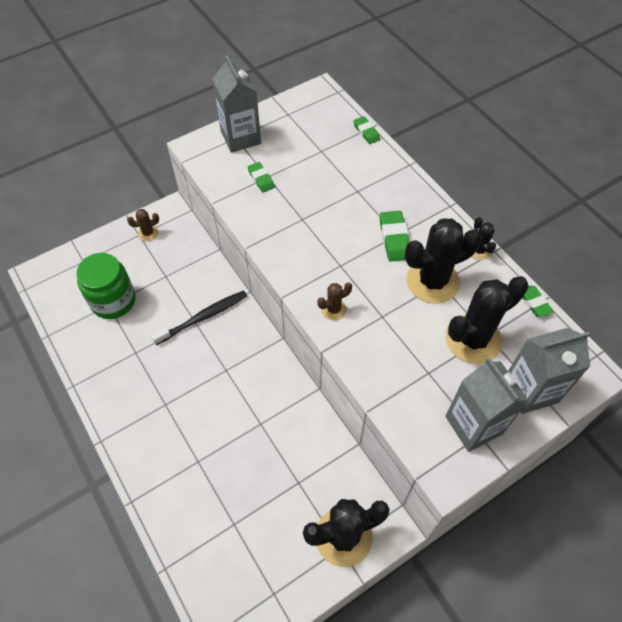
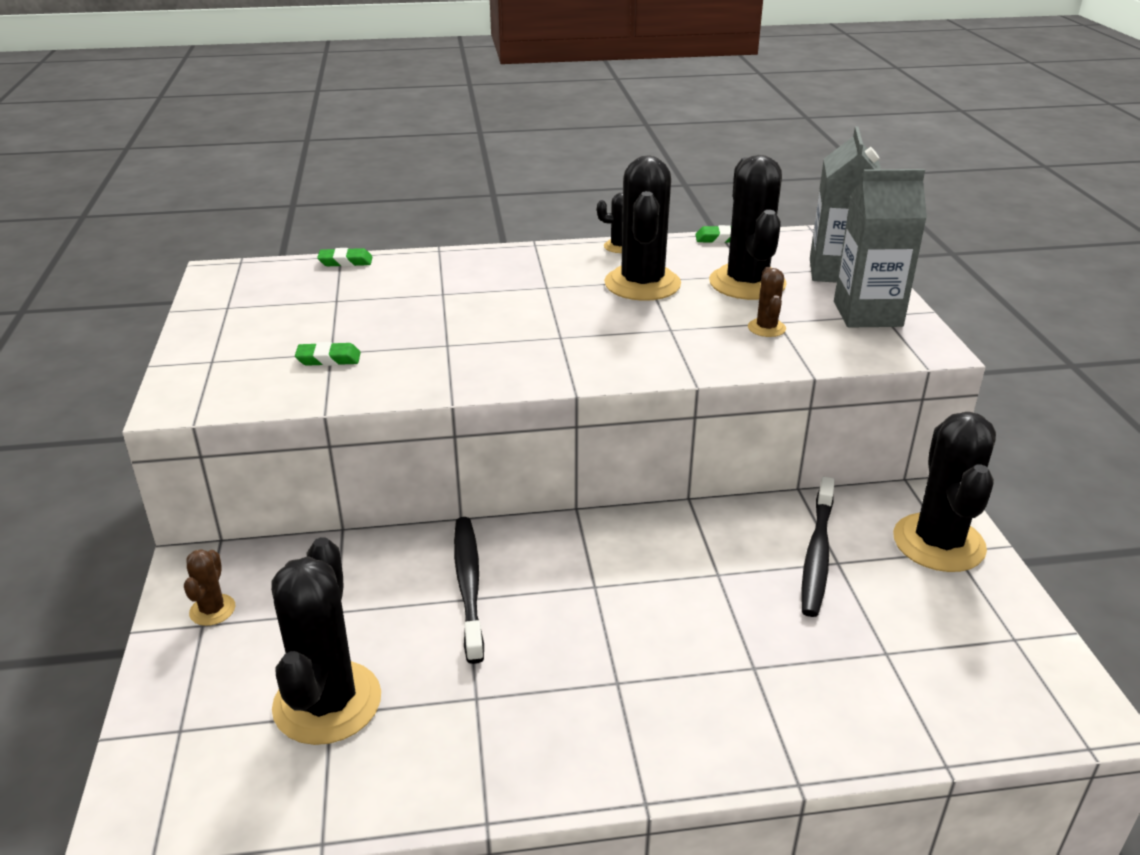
camera: 65 degrees left, 25 degrees down
(113, 301) = (327, 702): green jar -> black cactus
(240, 137) = (218, 356): grey carton -> none
(300, 470) = (817, 555): none -> black toothbrush
(333, 309) = (632, 360): brown cactus -> brown cactus (766, 328)
(394, 238) = (551, 290): green eraser -> none

